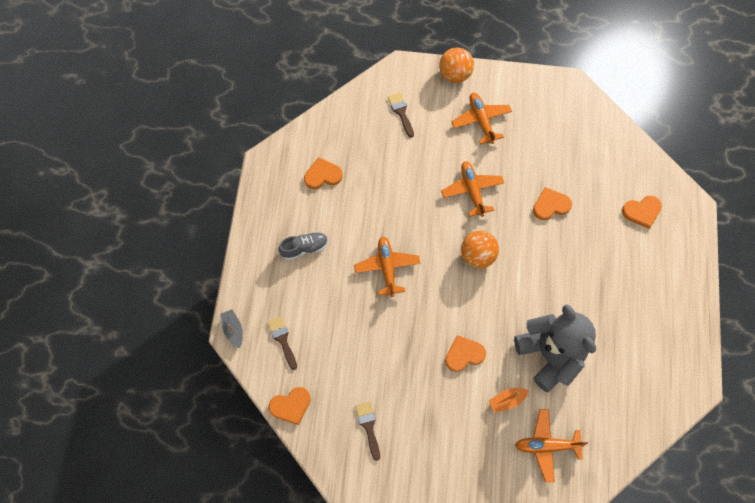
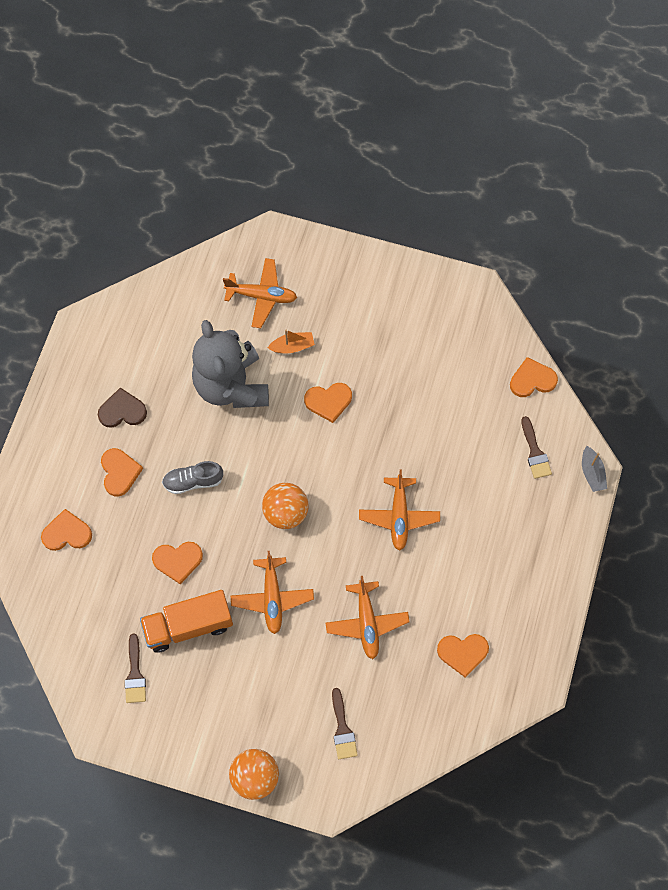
camera: 170 degrees left, 0 degrees up
(304, 248) = (497, 558): grey shoe -> grey shoe (193, 481)
(368, 426) = (449, 345): brown brush -> brown brush (135, 674)
(481, 120) = (236, 696): orange plane -> orange plane (367, 622)
(528, 161) = (188, 625): none -> orange truck
(618, 265) = (119, 472): none -> orange heart
(634, 316) = (122, 411): none -> brown heart

